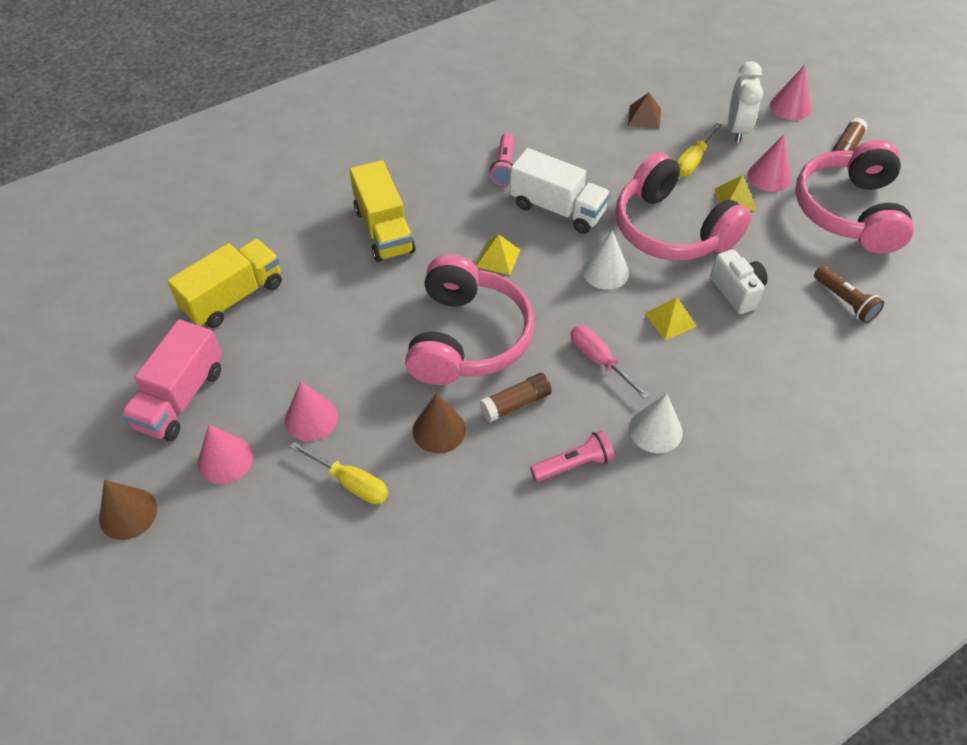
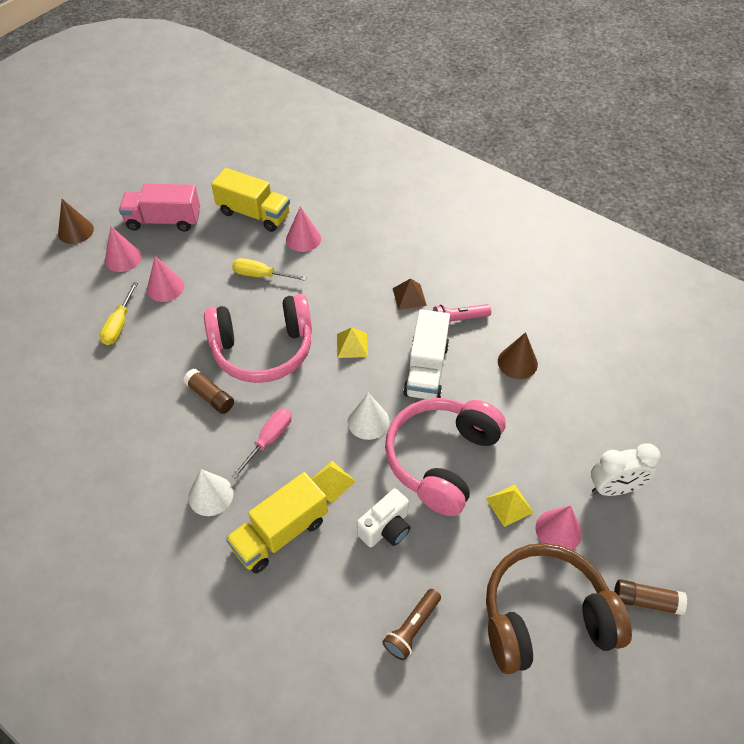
camera: 70 degrees right, 0 degrees up
(384, 230) = (350, 269): yellow truck -> yellow truck (280, 533)
(439, 430) = (174, 358): brown cone -> brown cone (517, 362)
(573, 464) = (164, 447): pink flashlight -> none
(644, 117) = (585, 405): brown pyramid -> brown pyramid (409, 296)
(692, 161) = (543, 458): yellow screwdriver -> yellow screwdriver (260, 275)
(790, 107) = (683, 533): pink cone -> pink cone (303, 239)
(849, 212) = (545, 617): pink headphones -> brown headphones

